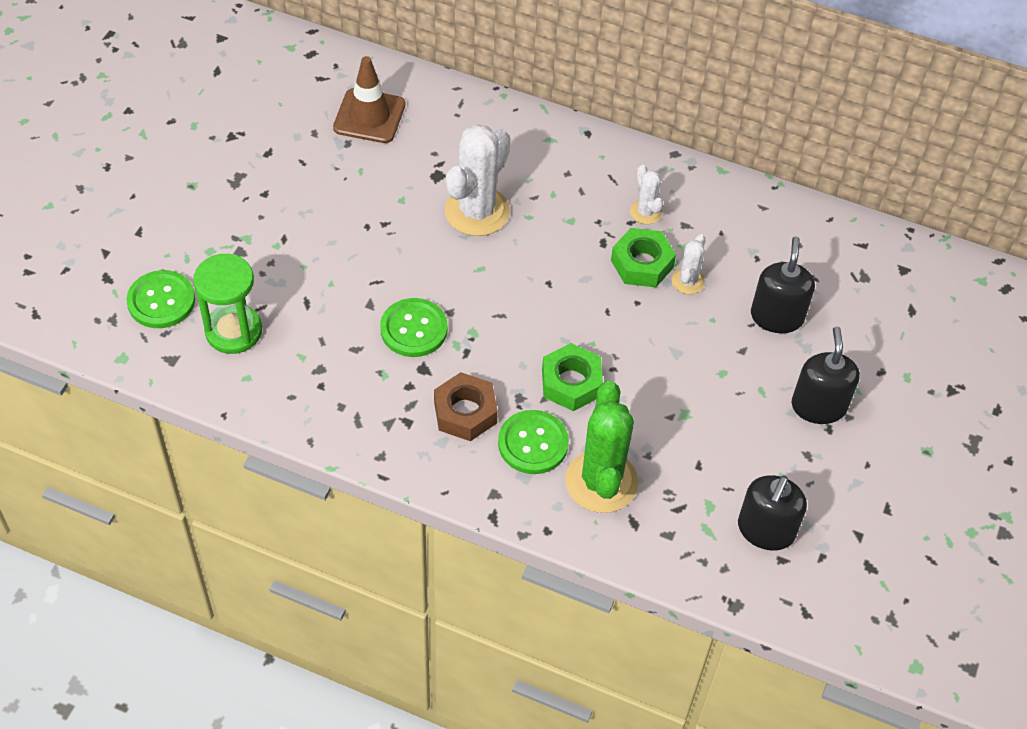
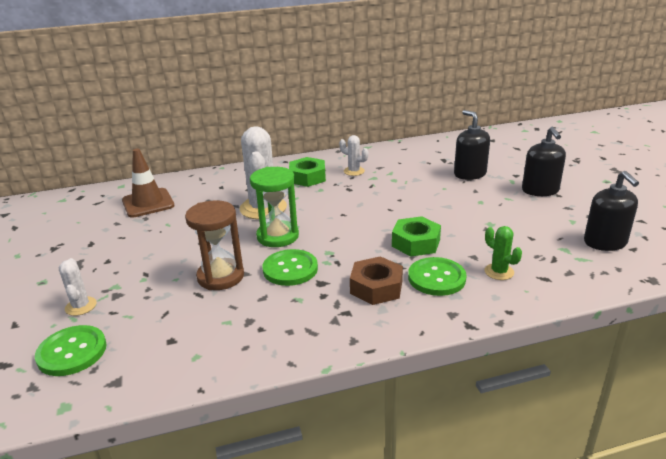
camera: 35 degrees left, 25 degrees down
(233, 331) = (156, 337): green hourglass -> green hourglass (277, 236)
(344, 293) = (220, 277): none -> brown hourglass
(601, 481) = (499, 272): green cactus -> green cactus, size x0.50
(642, 264) = (380, 187): green nut -> green nut (307, 177)
(688, 281) = (411, 182): white cactus -> white cactus (81, 306)
(818, 406) = (540, 190): black soap dispenser -> black soap dispenser turned 150 degrees counterclockwise

